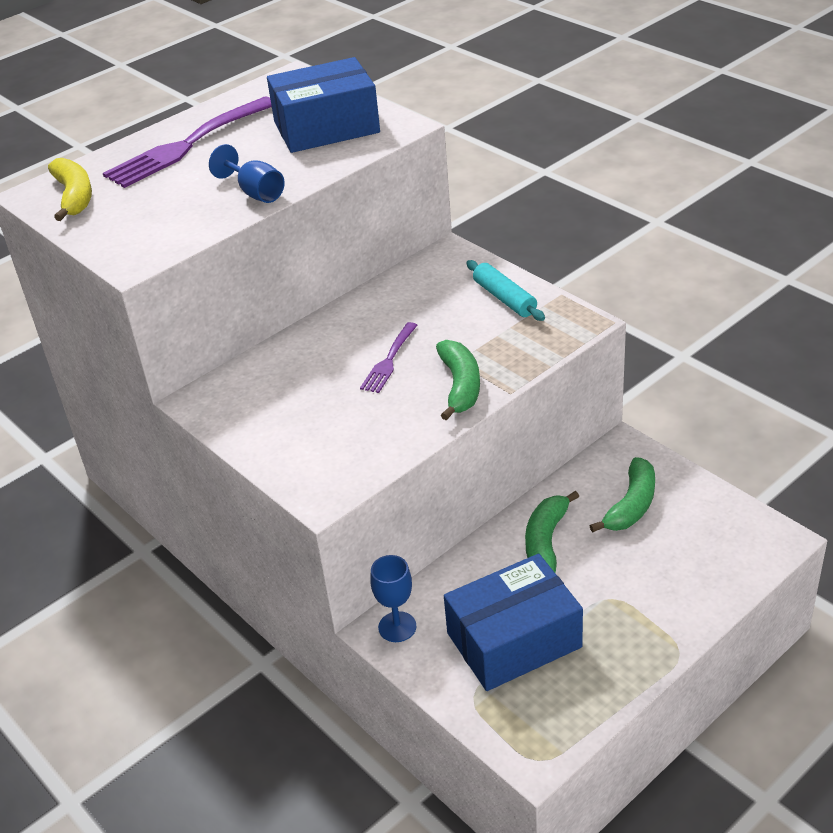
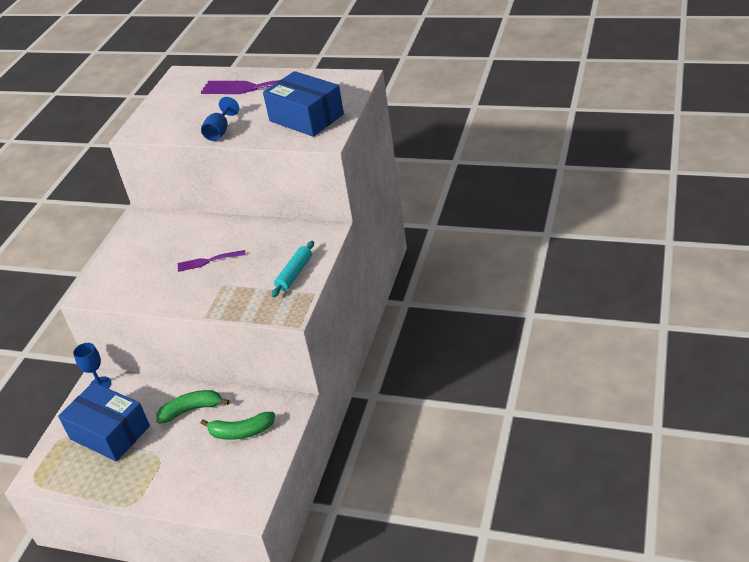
camera: 60 degrees right, 0 degrees up
(74, 197) = (184, 85): yellow banana -> none
(460, 386) = (200, 296): green banana -> none

